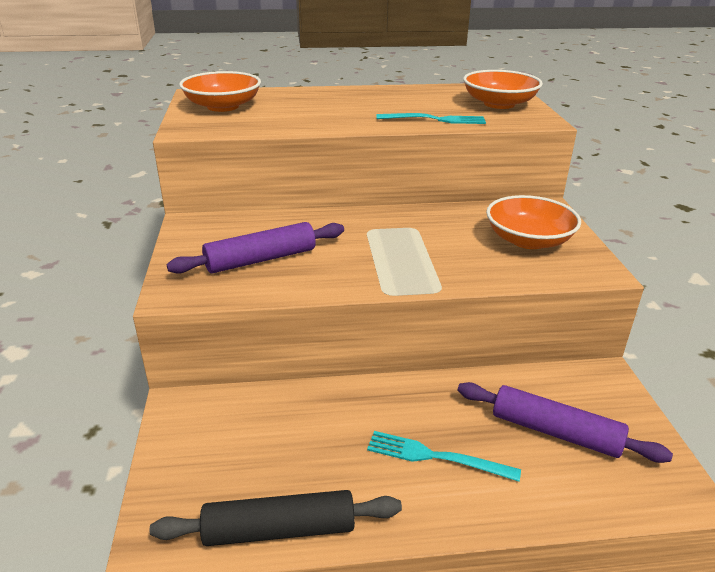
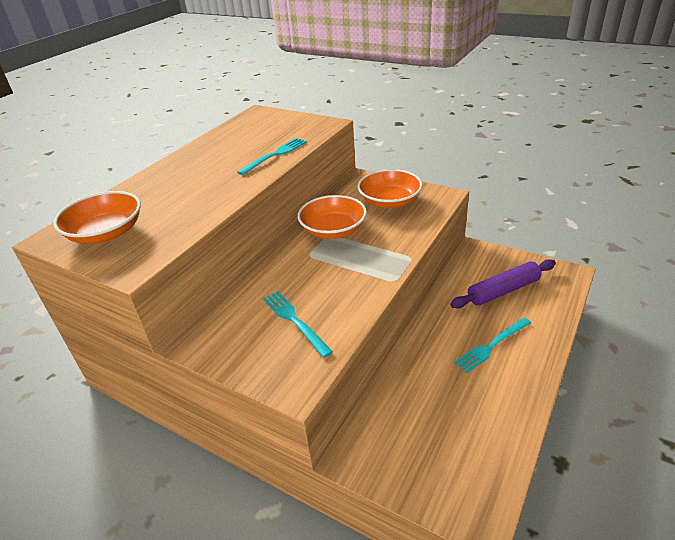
camera: 50 degrees left, 5 degrees up
(261, 259) = (295, 321): purple rolling pin -> turquoise fork
(279, 530) = (507, 445): black rolling pin -> none
(499, 104) = (282, 125): orange bowl -> orange bowl (333, 230)

